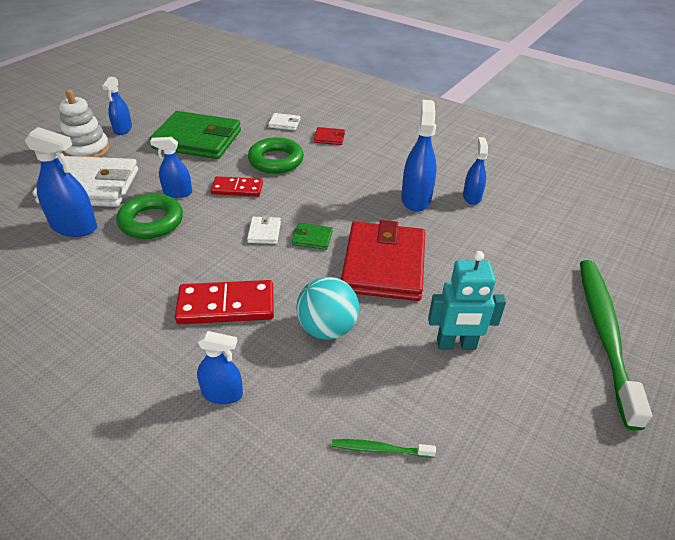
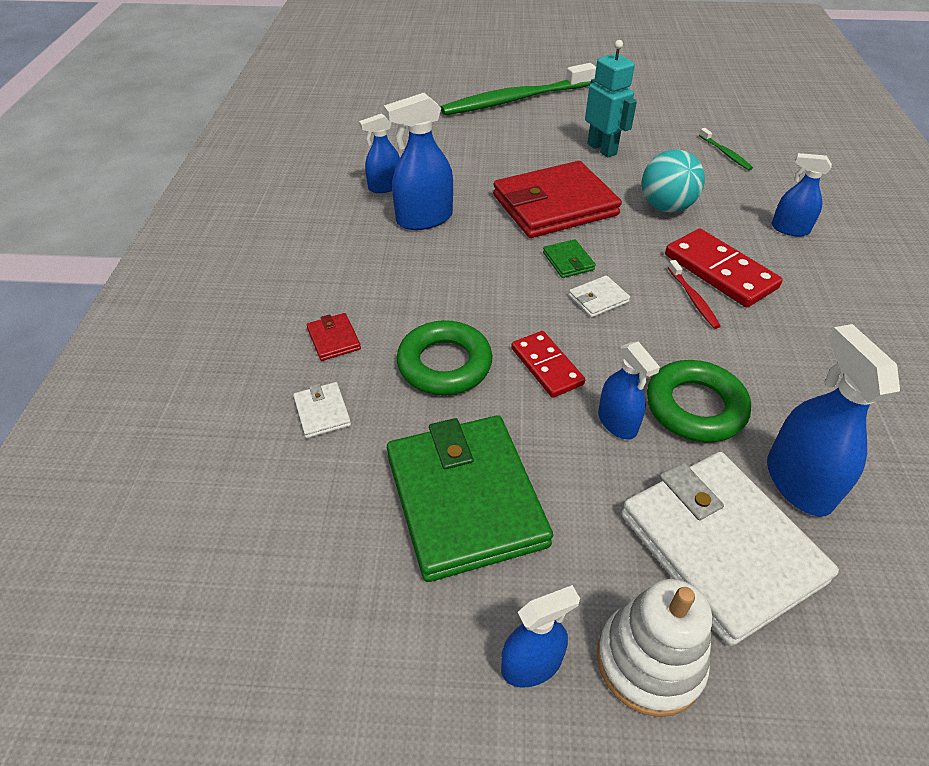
camera: 120 degrees left, 5 degrees up
(218, 273) = (693, 299): none -> red toothbrush
(222, 393) = (790, 229): blue spray bottle -> blue spray bottle turned 45 degrees counterclockwise

